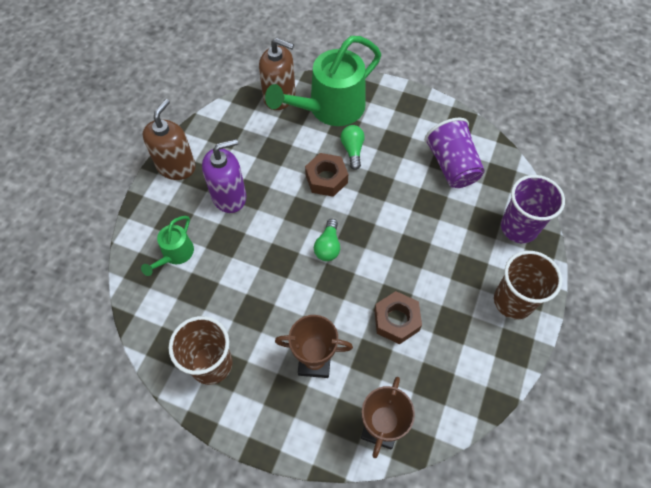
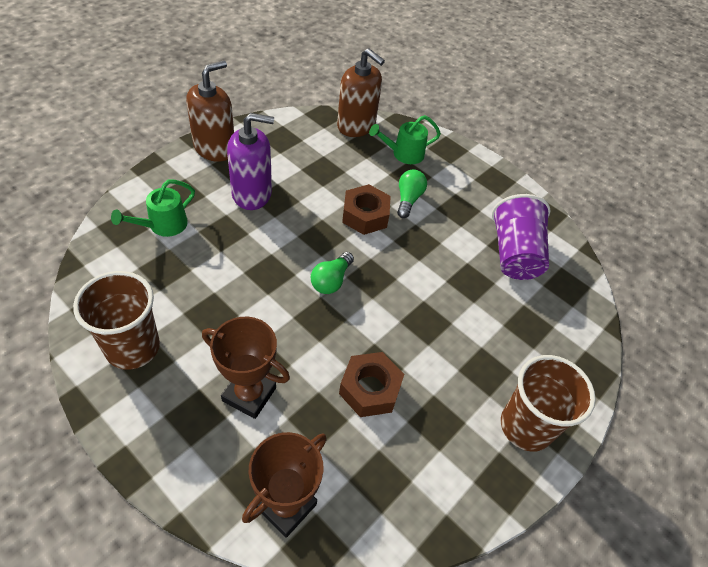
camera: 15 degrees right, 10 degrees down
(329, 109) = (403, 154): green watering can -> green watering can, size x0.49
(518, 227) = (568, 347): purple cup -> none

